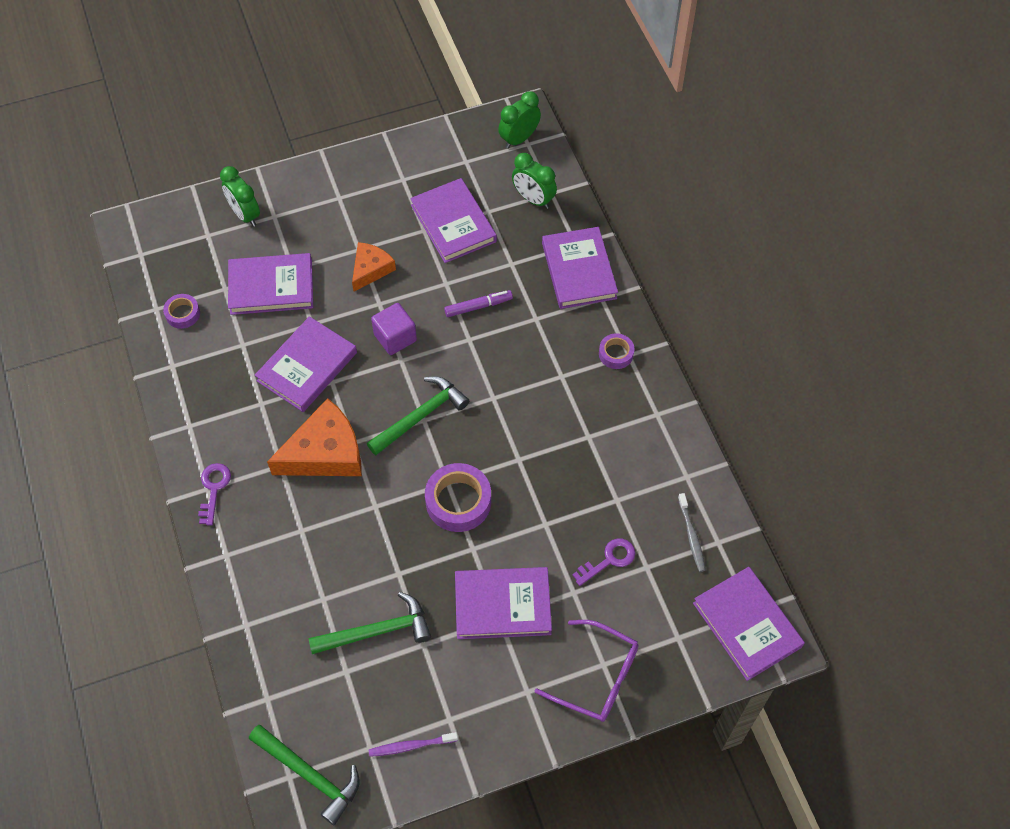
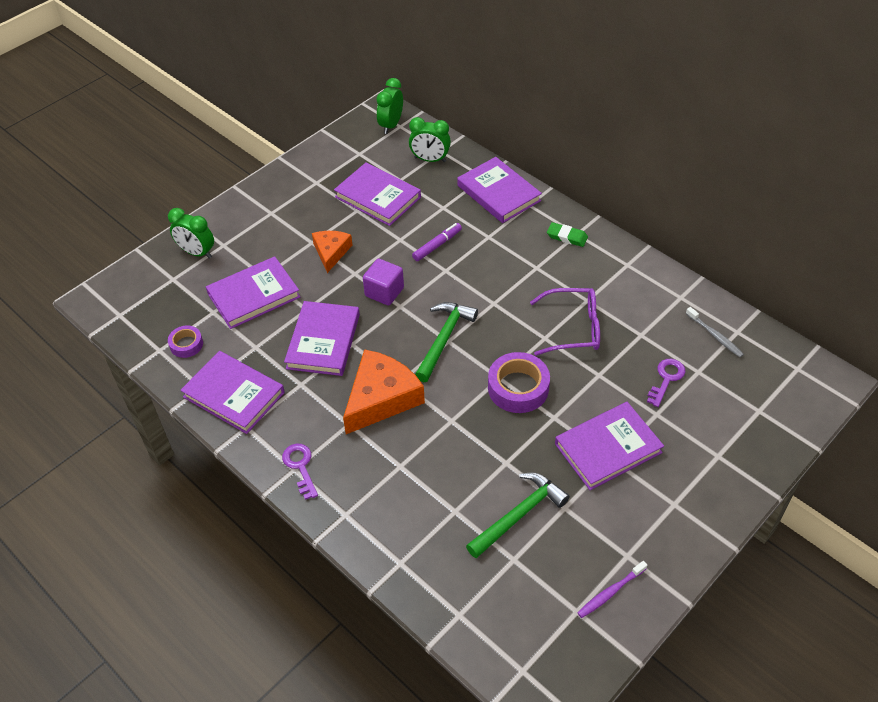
camera: 25 degrees left, 10 degrees down
(310, 775) = (540, 660): green hammer -> none
(597, 677) = (720, 467): purple glasses -> purple glasses (573, 328)
(616, 354) = (567, 237): purple tape -> green eraser
(746, 625) = (802, 379): purple book -> purple book (234, 395)

